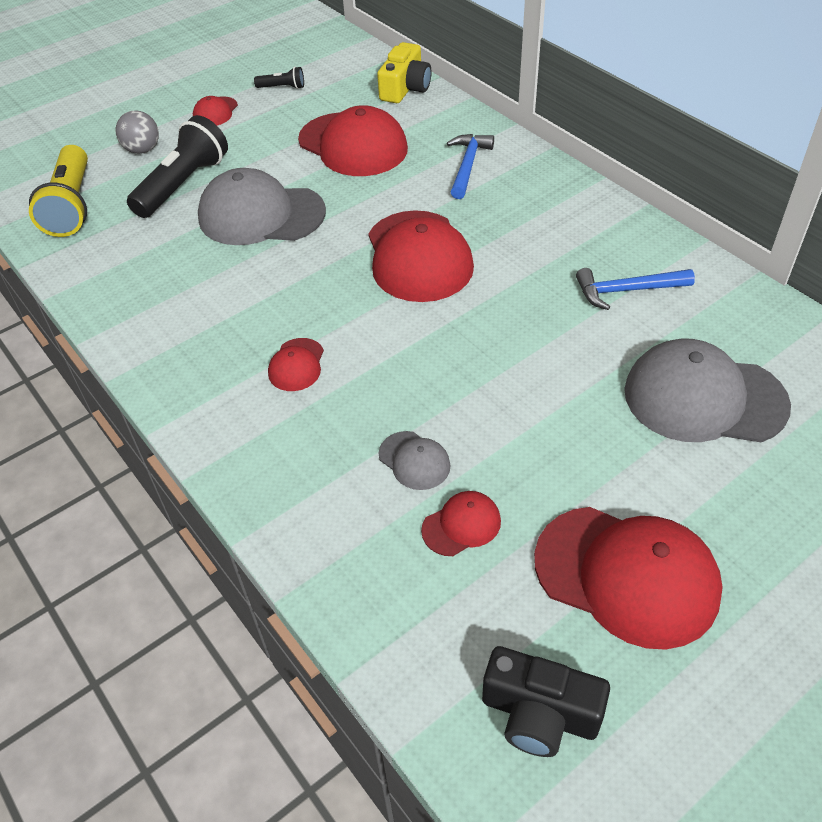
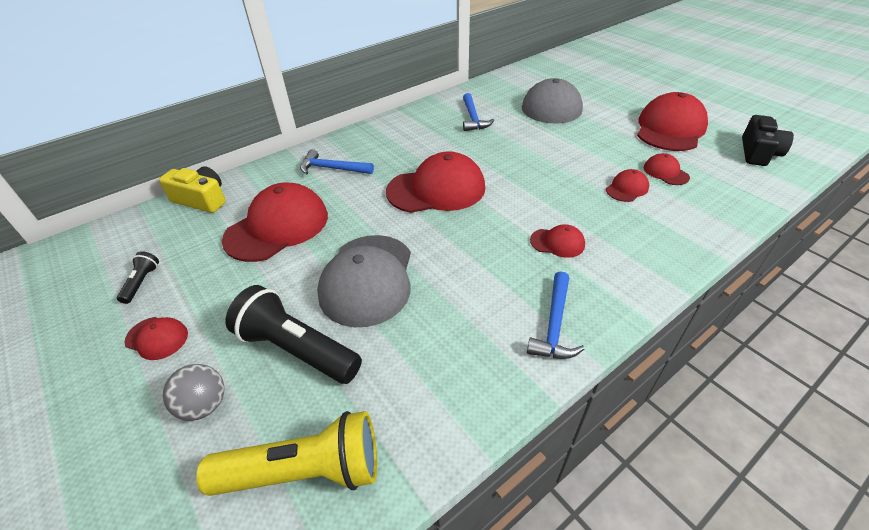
camera: 90 degrees left, 5 degrees down
(167, 349) = (554, 325): none -> blue hammer
(414, 460) = (627, 188): grey cap -> red cap

